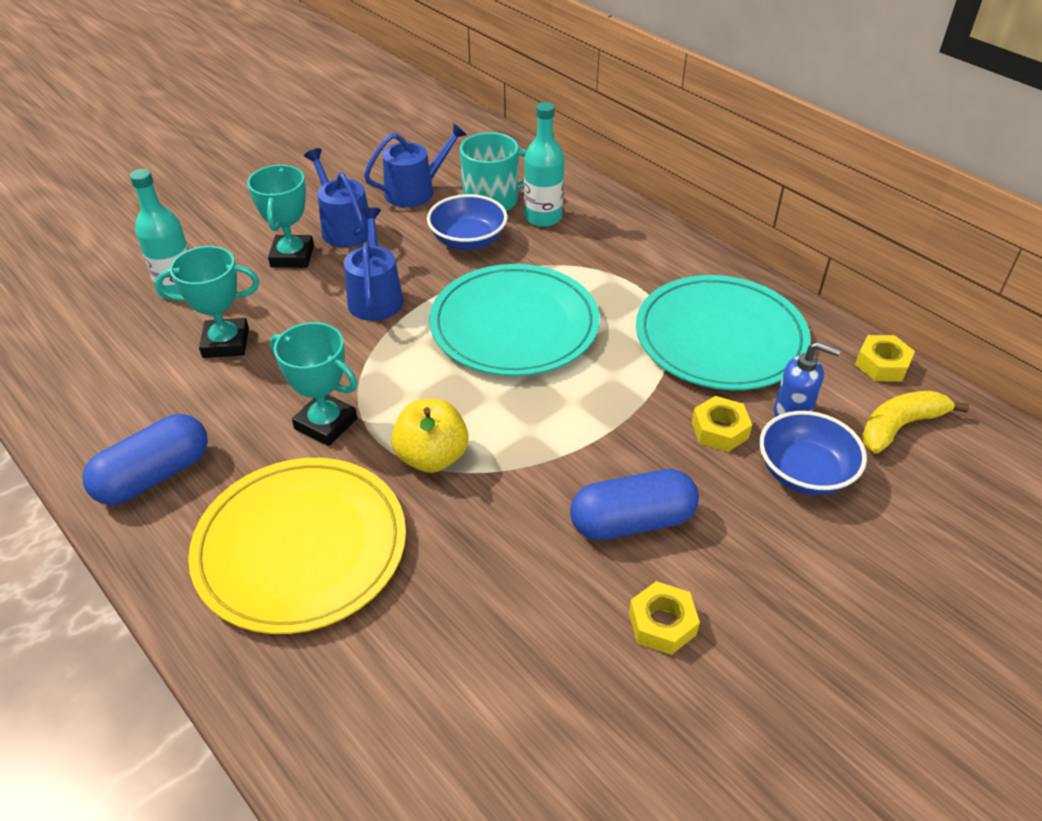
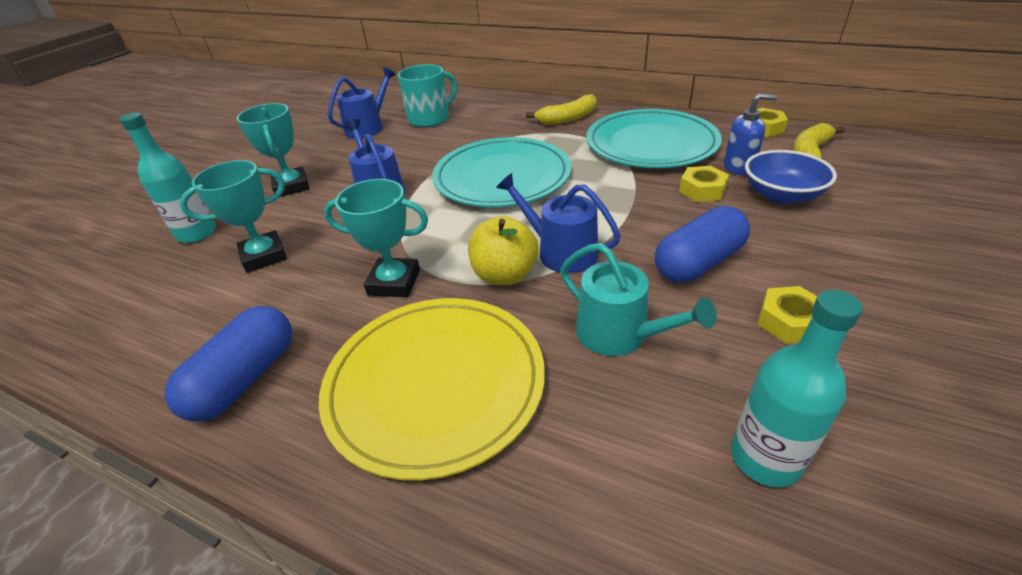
camera: 20 degrees left, 5 degrees down
(344, 228) = (325, 160): blue watering can -> blue watering can (561, 252)
(468, 240) = (428, 142): blue bowl -> none
(491, 567) = (619, 334): none -> turquoise watering can
(543, 217) = (473, 118): turquoise bottle -> turquoise bottle (765, 458)
(653, 259) = (568, 118): none -> yellow banana

